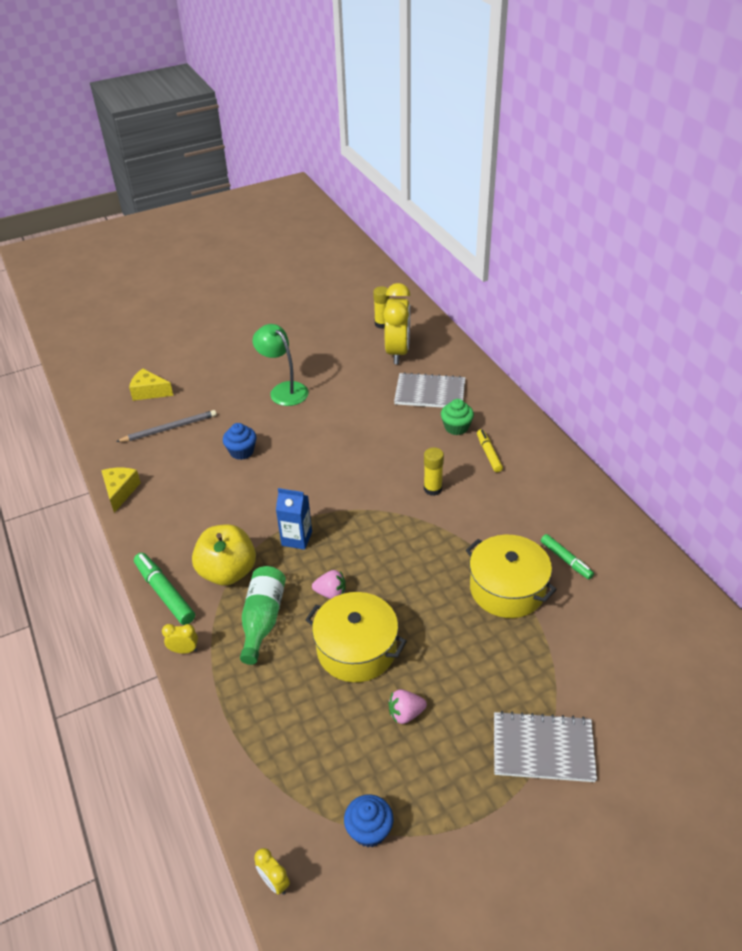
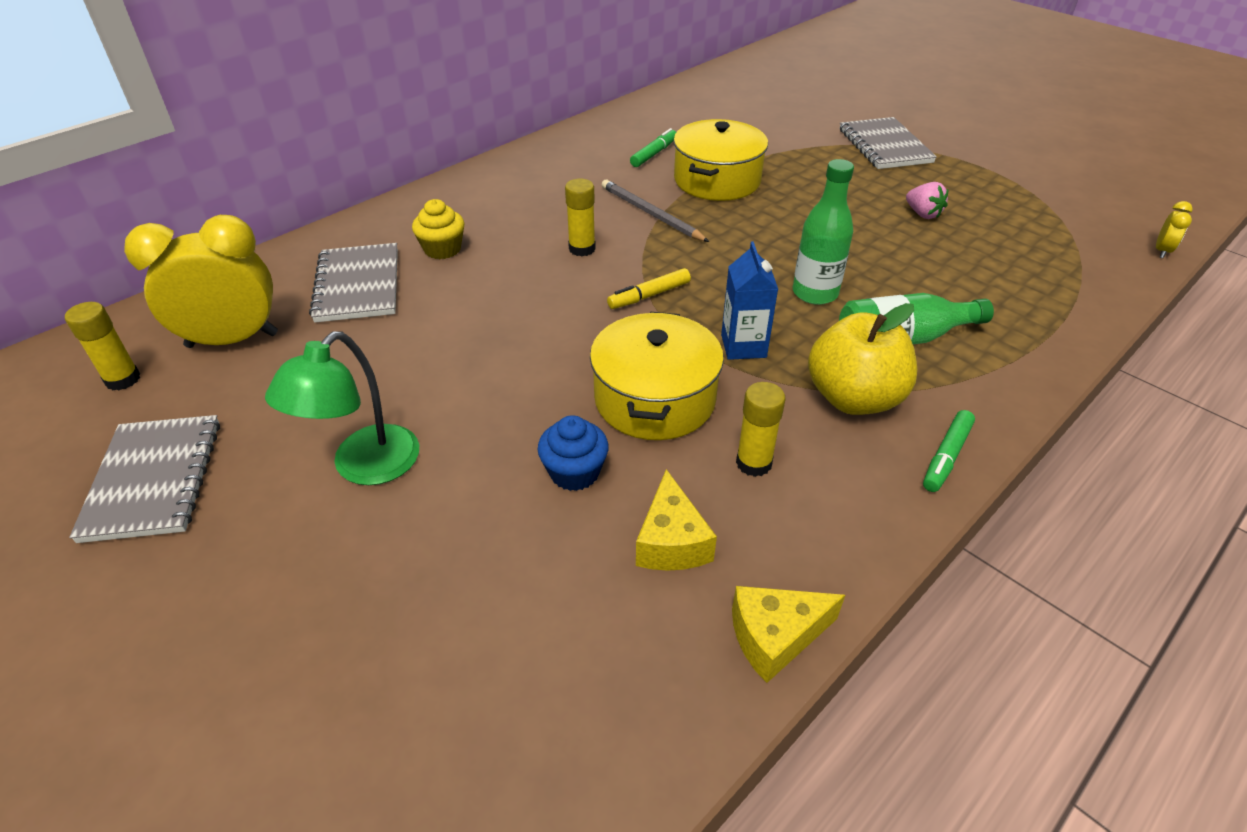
camera: 110 degrees left, 0 degrees up
(149, 392) = (396, 753): yellow cheese -> yellow cheese (671, 541)
(164, 593) = (946, 457): green marker -> green marker, size x0.65
(169, 428) = (538, 631): grey pencil -> grey pencil (651, 214)
(184, 650) = (1012, 397): yellow clock -> none
(209, 514) = (754, 463): none -> yellow glue stick
(310, 337) = (153, 480): none -> grey notebook
(331, 593) = (815, 293): pink strawberry -> green bottle
(356, 649) = (877, 257): yellow pot -> yellow pot (654, 399)
(369, 830) = (1054, 213): blue cupcake -> none
(456, 427) = (442, 249): green cupcake -> yellow cupcake
(488, 454) = (494, 217): yellow marker -> yellow marker (649, 295)

